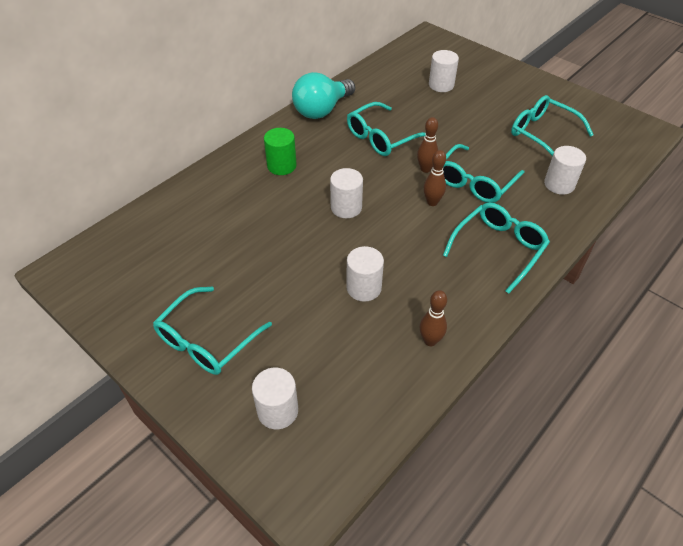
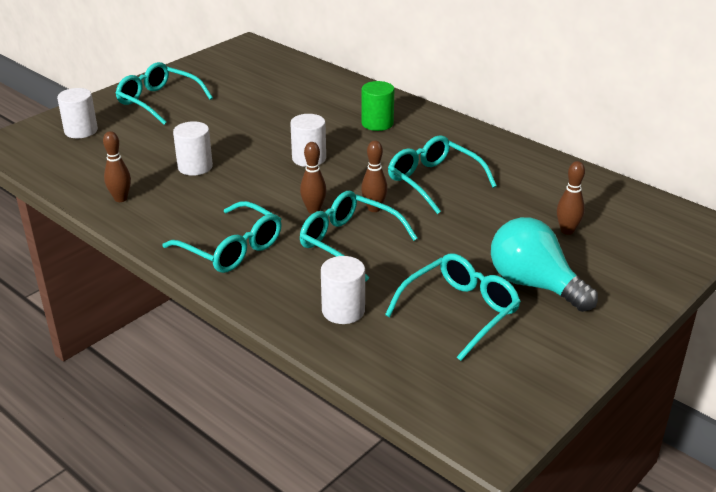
camera: 90 degrees right, 15 degrees down
(322, 110) = (484, 144): turquoise light bulb -> turquoise light bulb (534, 284)
(441, 85) = (567, 231): white cylinder -> brown bowling pin

